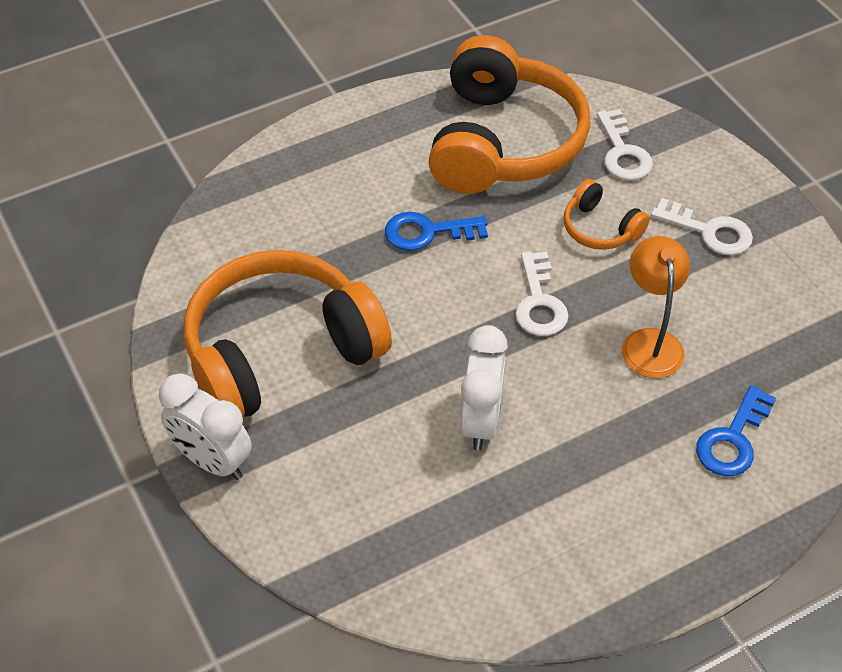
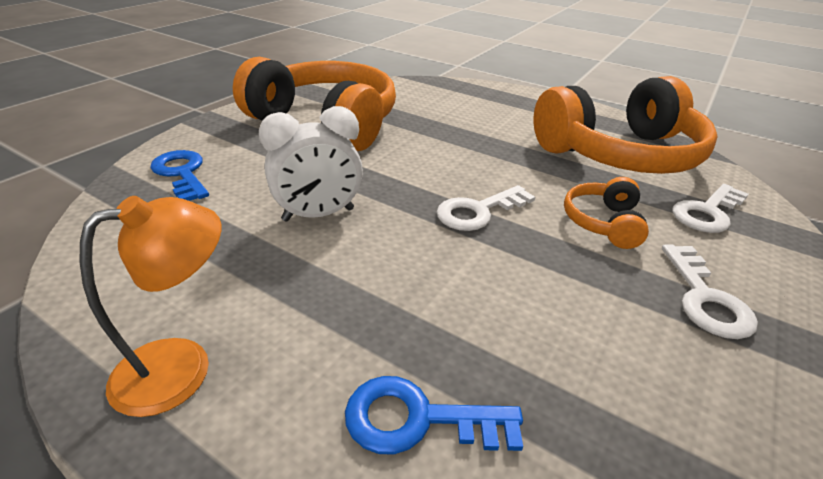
camera: 60 degrees right, 15 degrees down
(212, 461) = (219, 123): white clock -> none
(427, 232) = (489, 146): blue key -> blue key (182, 173)
(650, 342) = (503, 294): orange lamp -> orange lamp (182, 366)

